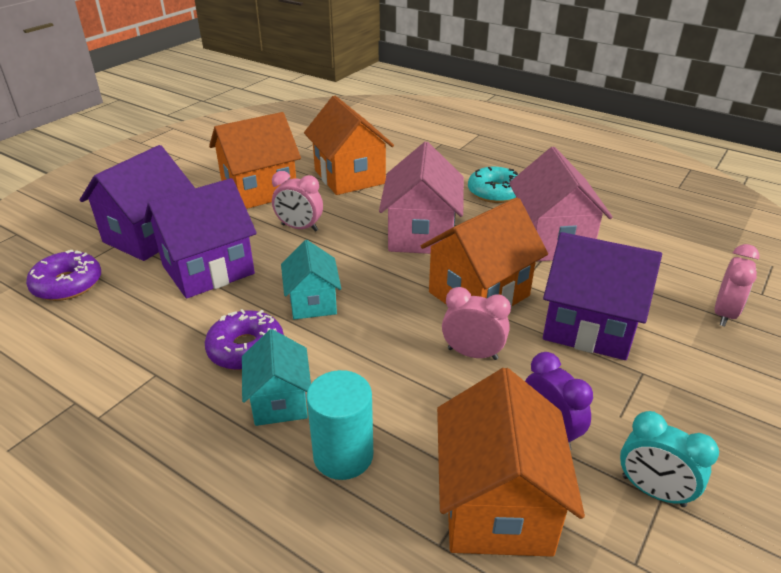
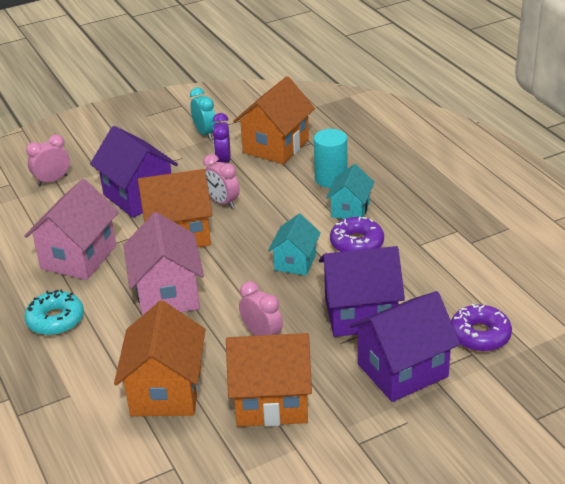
camera: 150 degrees left, 0 degrees up
(421, 235) = (167, 294): pink house -> pink house turned 45 degrees counterclockwise

